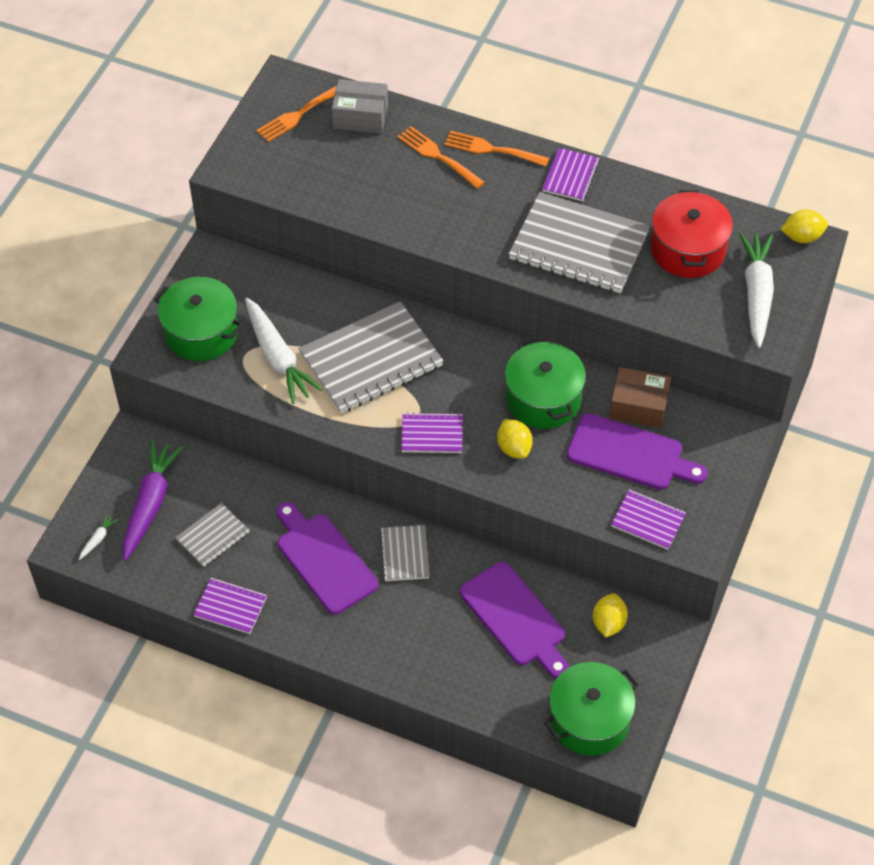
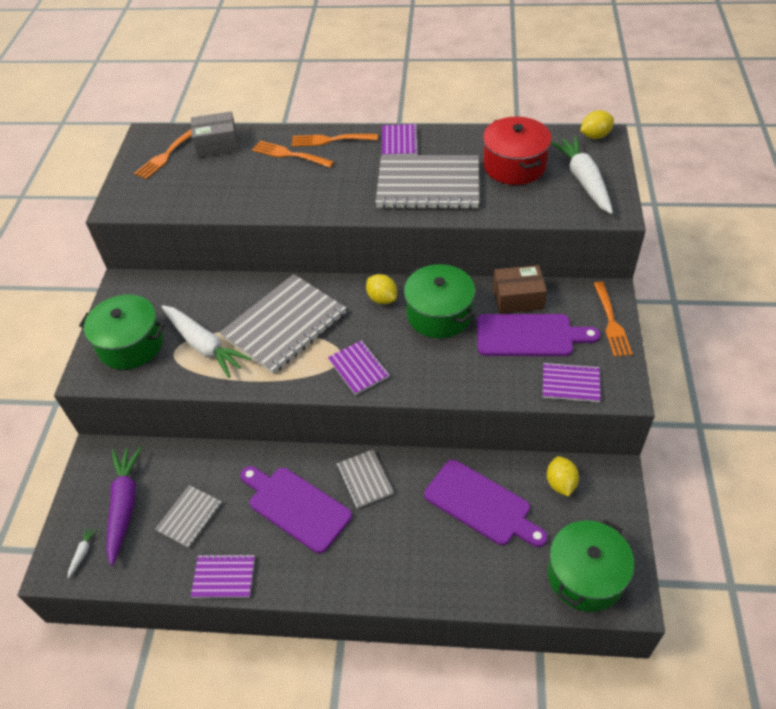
camera: 15 degrees left, 5 degrees down
(432, 434) = (358, 368): purple notebook -> purple notebook turned 75 degrees clockwise
(514, 448) = (432, 359): yellow lemon -> yellow lemon (382, 299)
(727, 466) = (611, 322): none -> orange fork

